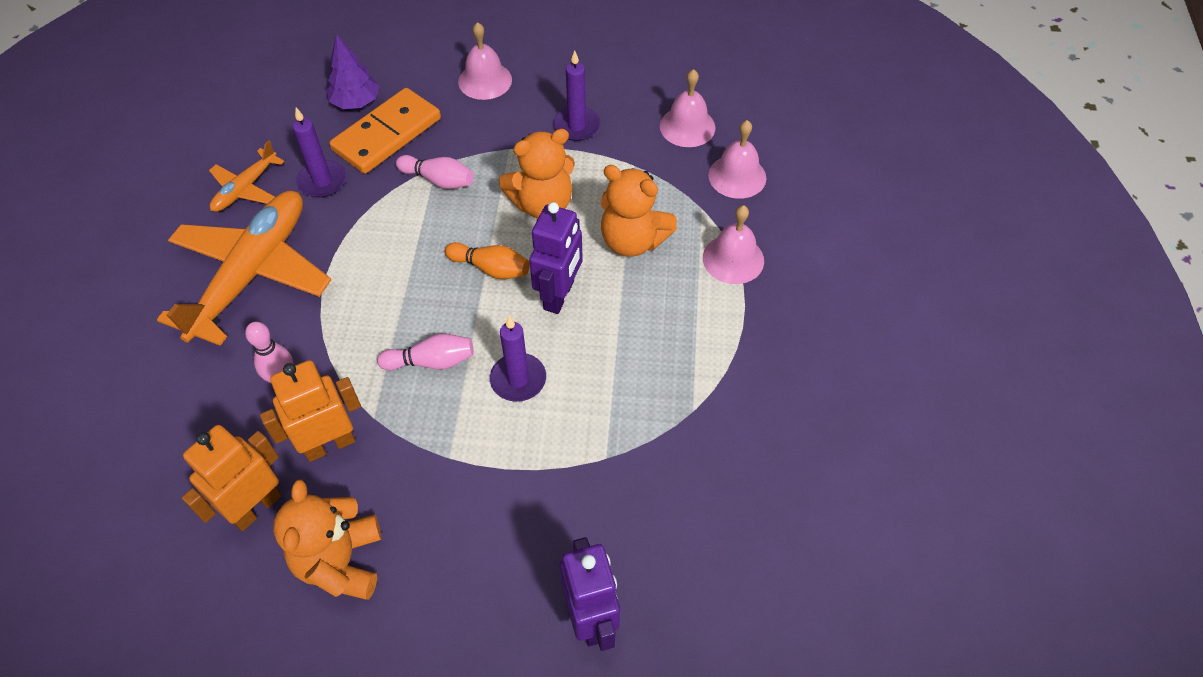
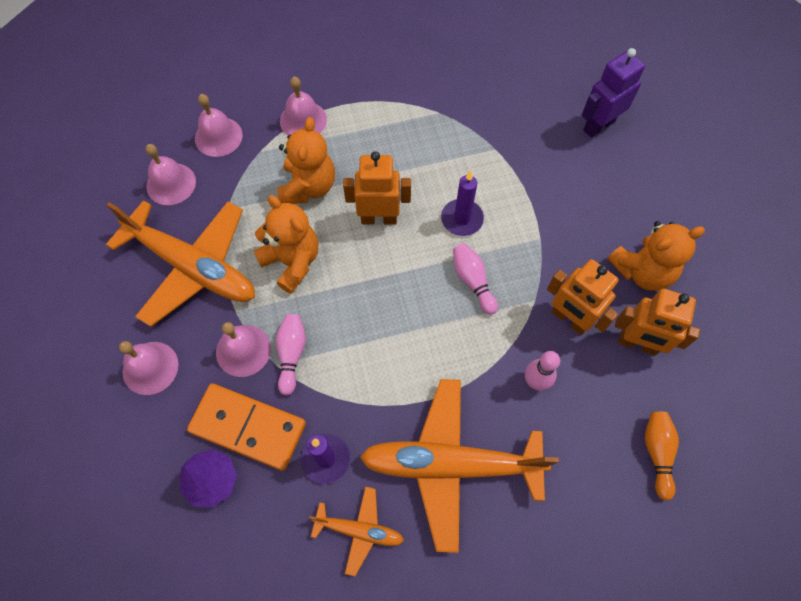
camera: 110 degrees left, 10 degrees up
(464, 146) = (243, 350): none -> pink bell
(491, 268) = (372, 274): orange bowling pin -> orange bowling pin (657, 453)
(559, 295) = (379, 218): purple robot -> orange robot
(576, 126) = (192, 266): purple candle -> orange plane

